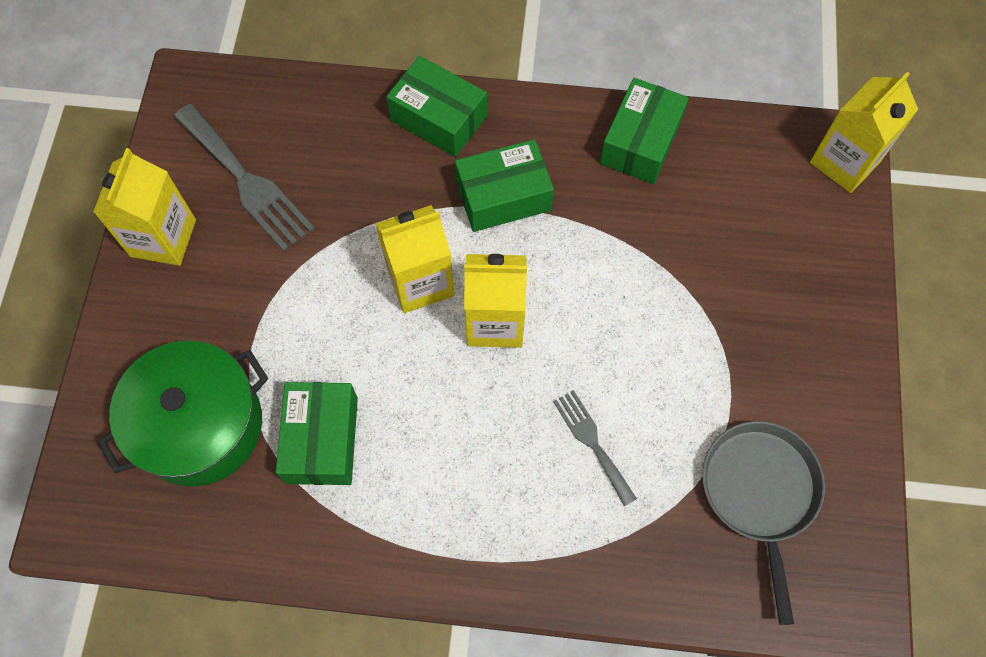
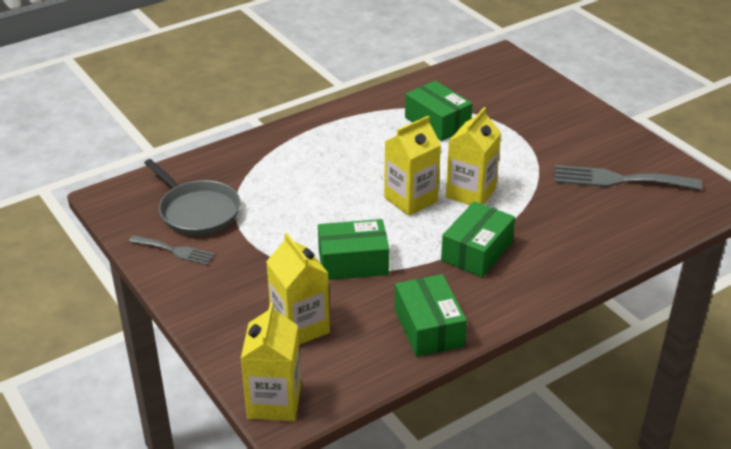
camera: 140 degrees right, 30 degrees down
(163, 238) = (618, 140): yellow carton -> yellow carton (300, 327)
(200, 425) = (496, 100): green pot -> none
(438, 118) = (566, 265): green box -> green box (353, 262)
(592, 443) = (305, 184): grey fork -> grey fork (175, 251)

